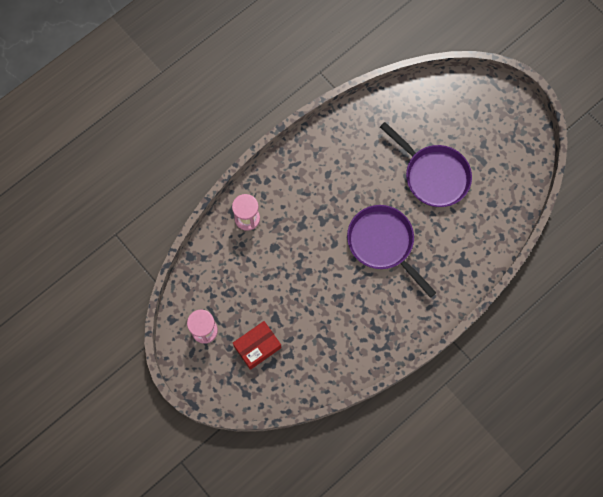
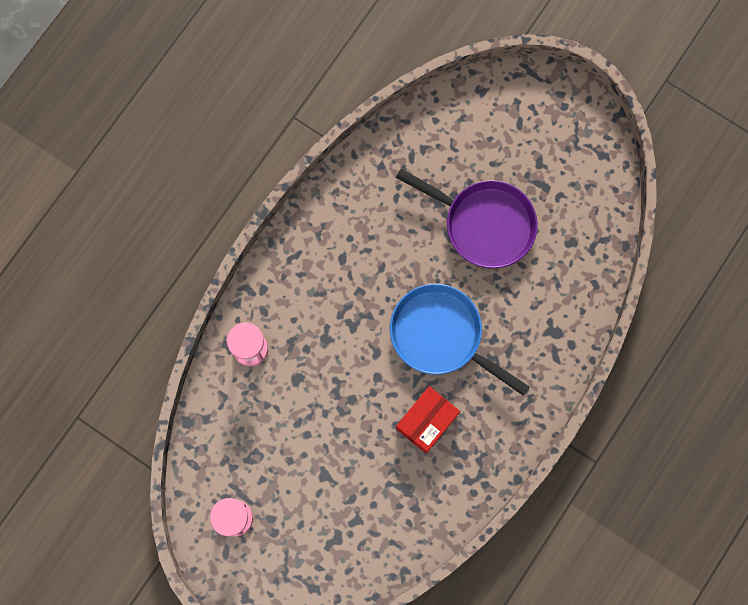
camera: 15 degrees left, 5 degrees up
(257, 347) = (311, 521): red box -> red box (427, 421)
(383, 243) = (441, 335): purple pan -> blue pan

